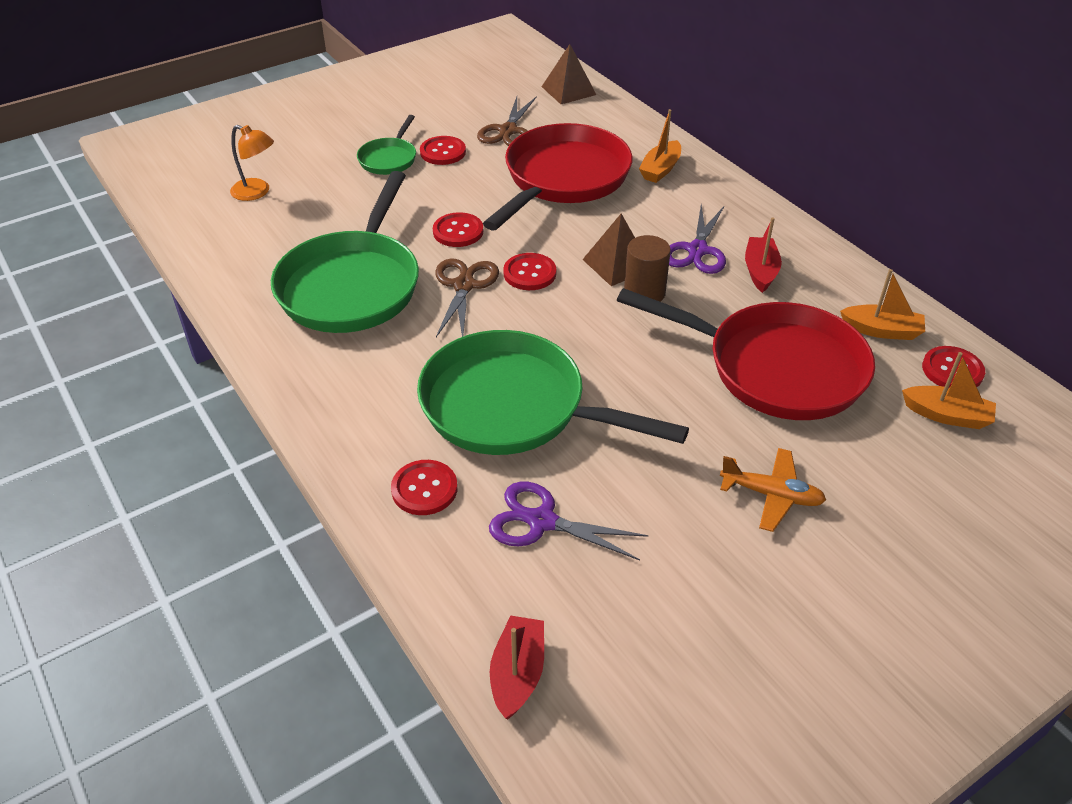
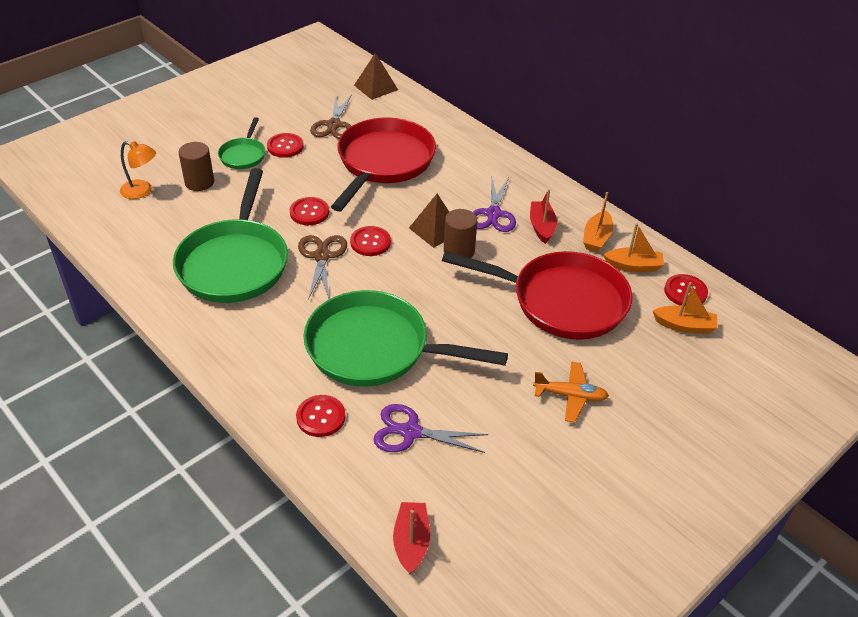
camera: 10 degrees left, 0 degrees up
(329, 187) = (199, 182): none -> brown cylinder
(660, 169) = (456, 150): orange boat -> orange boat (596, 238)

